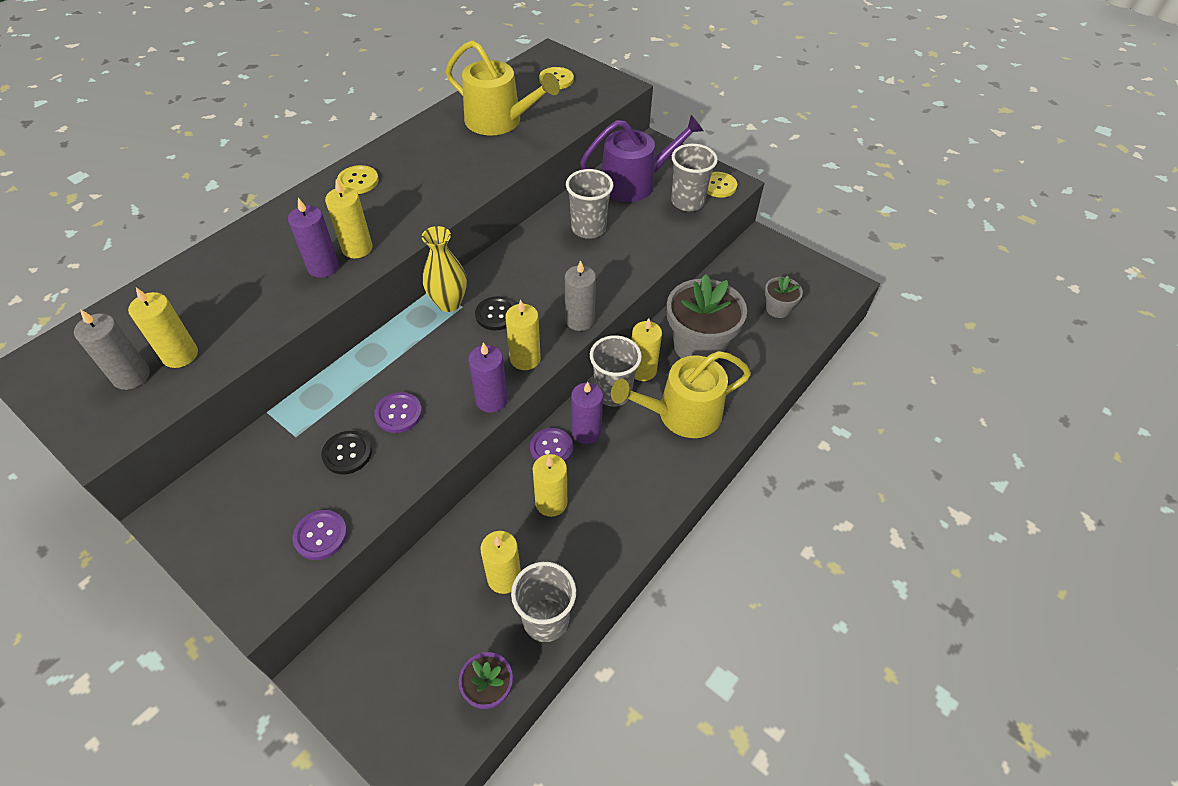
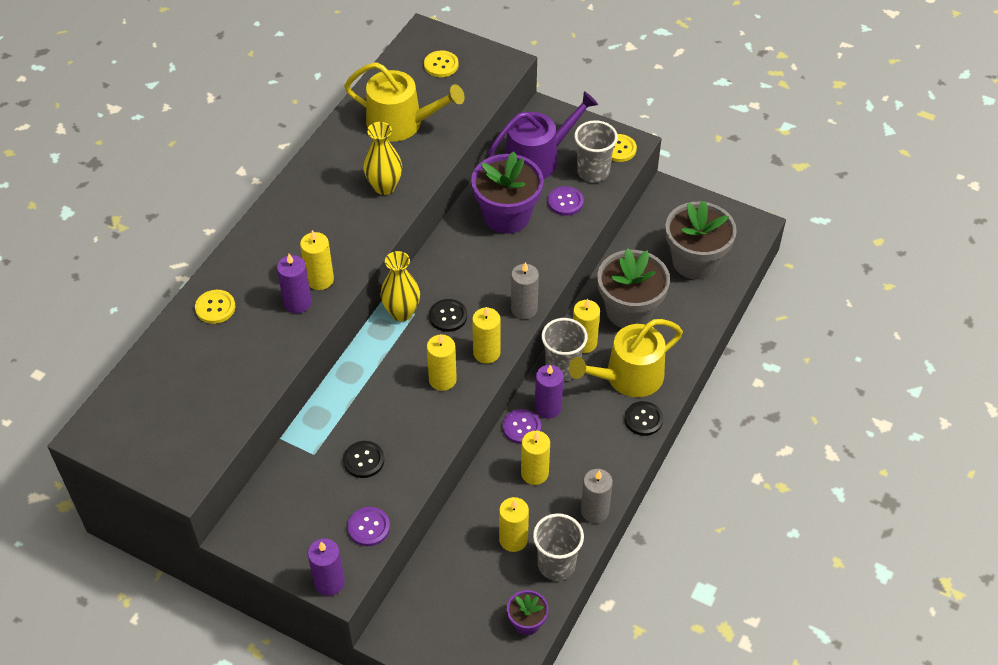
camera: 10 degrees left, 0 degrees up
(131, 376) = (181, 426): grey candle -> grey candle (594, 511)
(180, 355) = (212, 402): yellow candle -> yellow candle (442, 379)
(358, 181) = (292, 211): yellow button -> yellow button (215, 308)
(398, 413) = (394, 419): purple button -> purple button (565, 202)
(461, 173) = (384, 187): none -> yellow vase
(491, 400) = (469, 394): purple candle -> purple candle (329, 582)
(588, 228) = (507, 216): grey cup -> purple flower pot
(689, 463) = (643, 419): none -> black button
(777, 309) = (695, 261): grey flower pot -> grey flower pot, size x2.00

